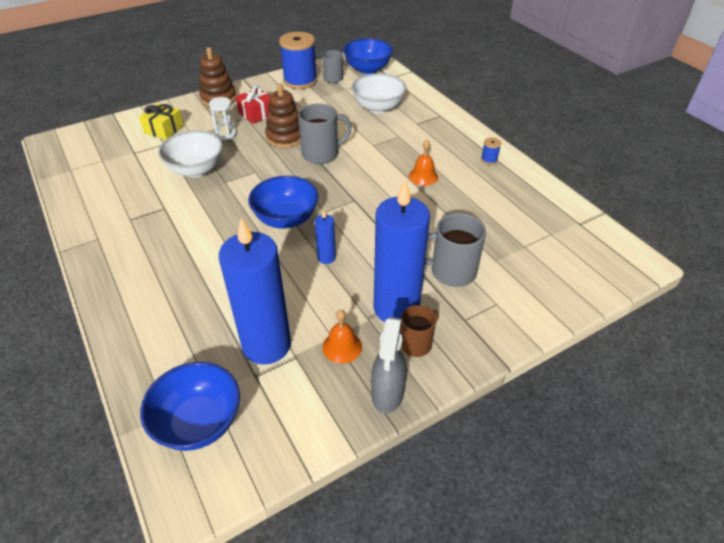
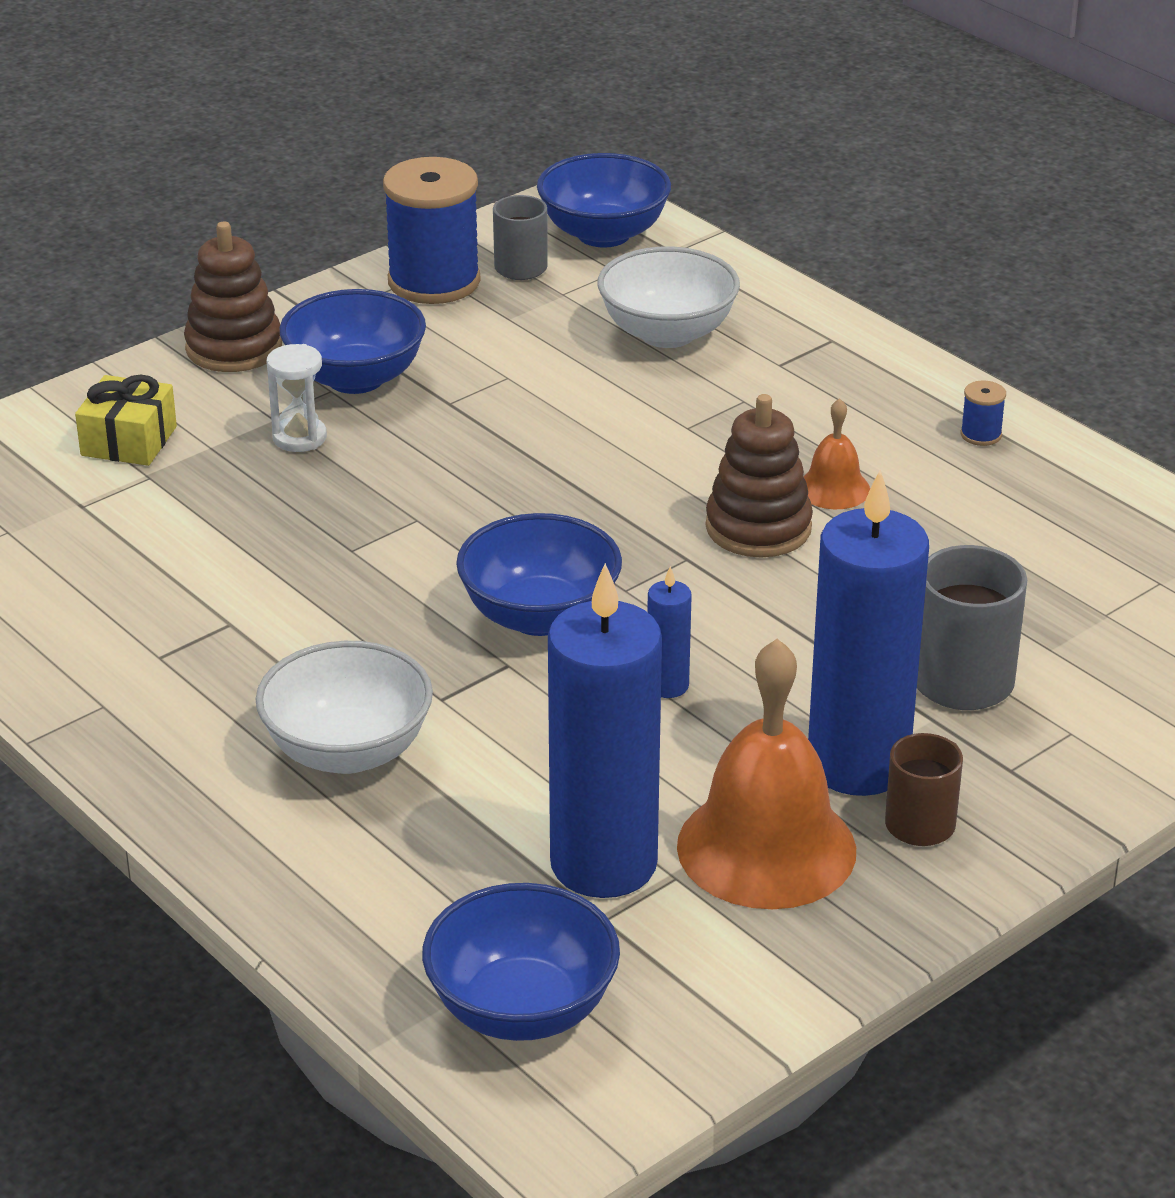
camera: 10 degrees left, 10 degrees down
(196, 170) = (264, 529): white bowl -> white bowl (348, 751)
(256, 113) = (355, 378): red gift -> blue bowl
(285, 137) = (456, 429): brown stacking toy -> brown stacking toy (758, 528)
(321, 154) = (566, 462): grey mug -> none
(342, 347) = (766, 848): orange bell -> orange bell, size x2.07
(387, 394) = (889, 915): grey spray bottle -> none

